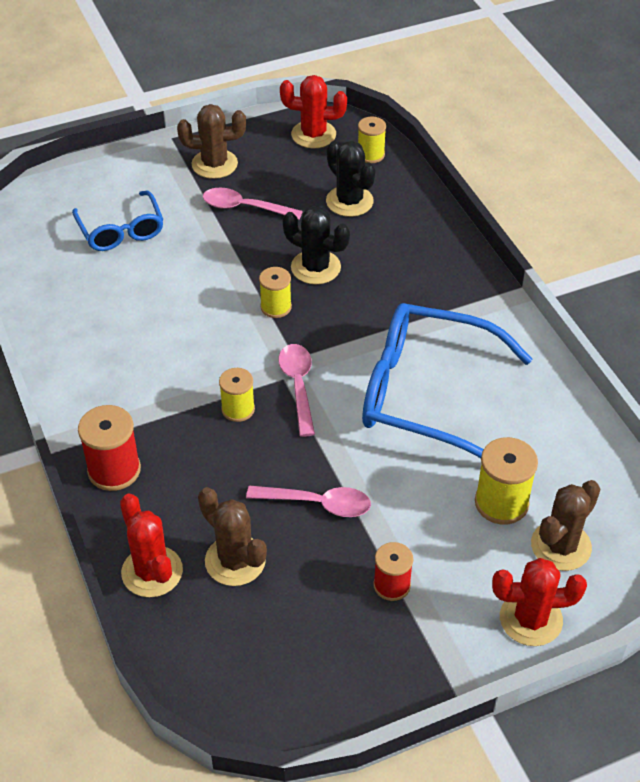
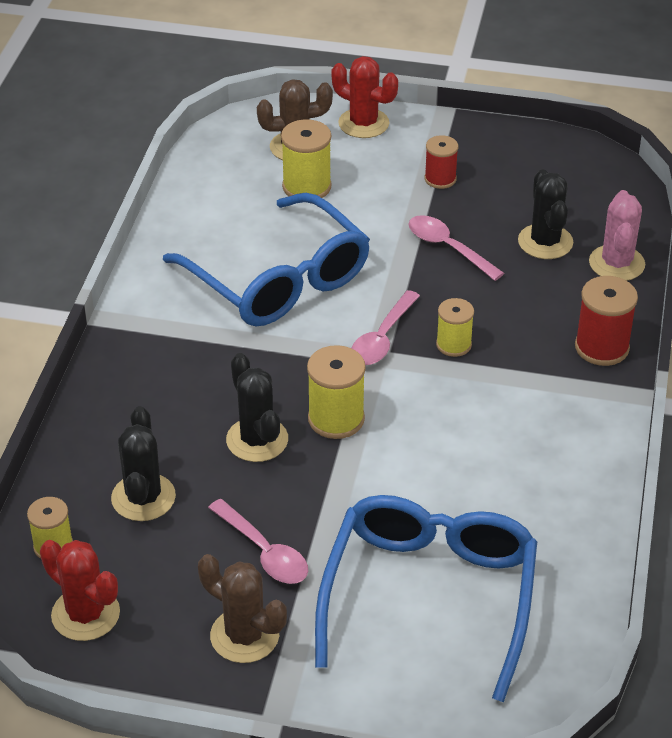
camera: 145 degrees left, 5 degrees down
(121, 231) = (429, 596): blue glasses -> blue glasses, size x1.78
(152, 572) = (616, 263): red cactus -> pink cactus
(235, 561) = (545, 242): brown cactus -> black cactus
(276, 307) = (336, 419): yellow spool -> yellow spool, size x1.53

